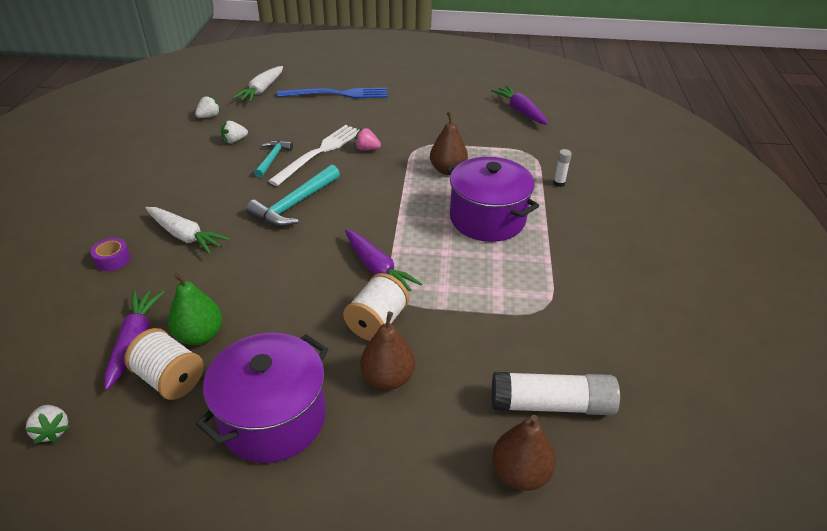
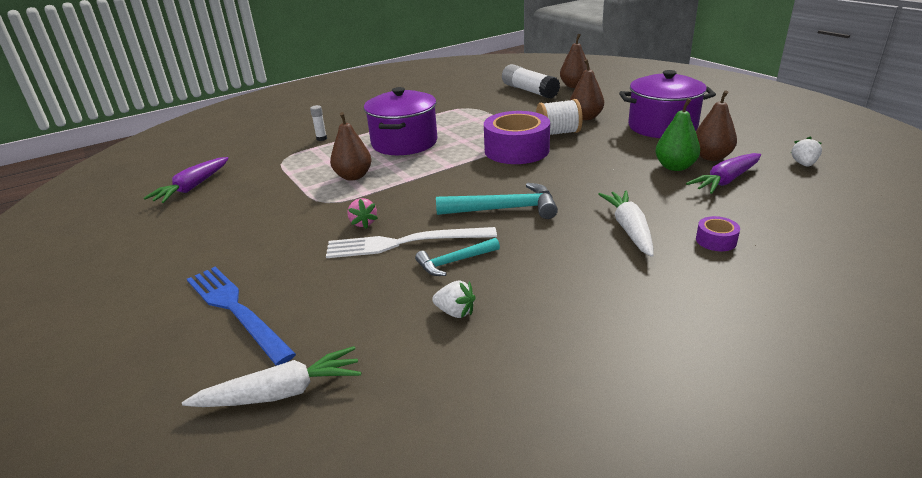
camera: 125 degrees left, 10 degrees down
(170, 379) = (711, 157): white spool -> brown pear
(209, 116) = (425, 384): white strawberry -> none
(378, 269) = (516, 150): purple carrot -> purple tape

